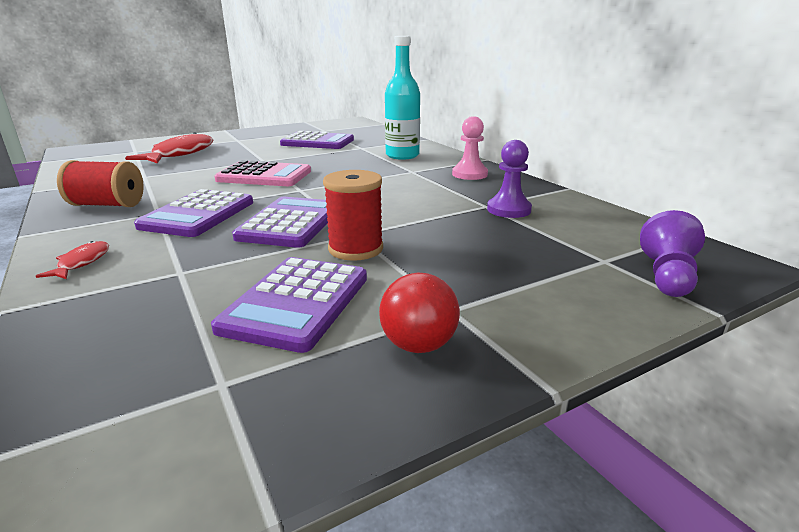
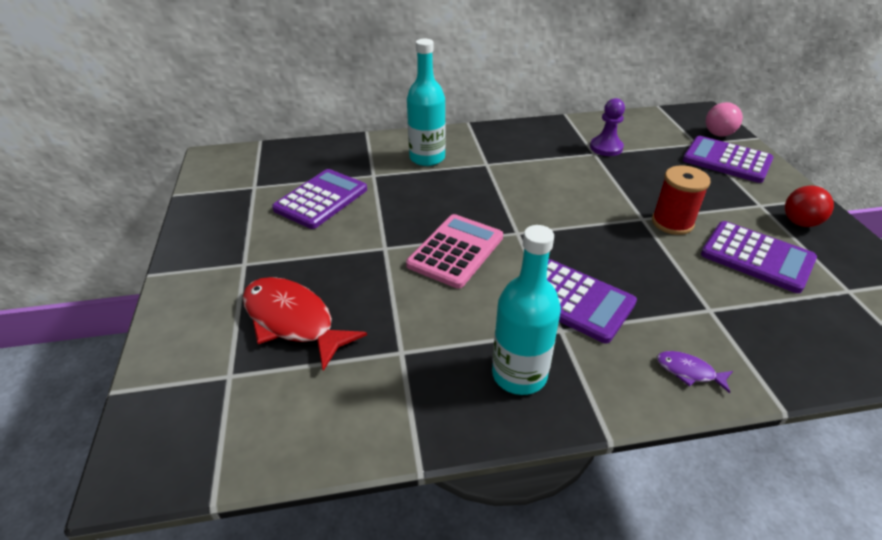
camera: 70 degrees left, 15 degrees up
(82, 262) = (689, 371): red fish -> purple fish
(108, 205) = (519, 374): red spool -> turquoise bottle
(290, 223) = (612, 246): purple calculator -> purple calculator (727, 160)
(469, 174) = (511, 140): pink pawn -> none
(667, 276) = (718, 134): purple pawn -> pink ball

